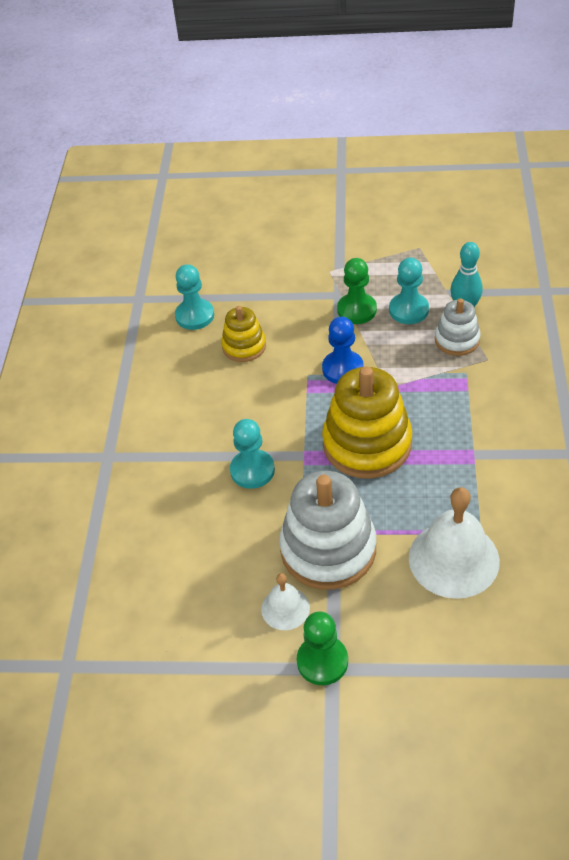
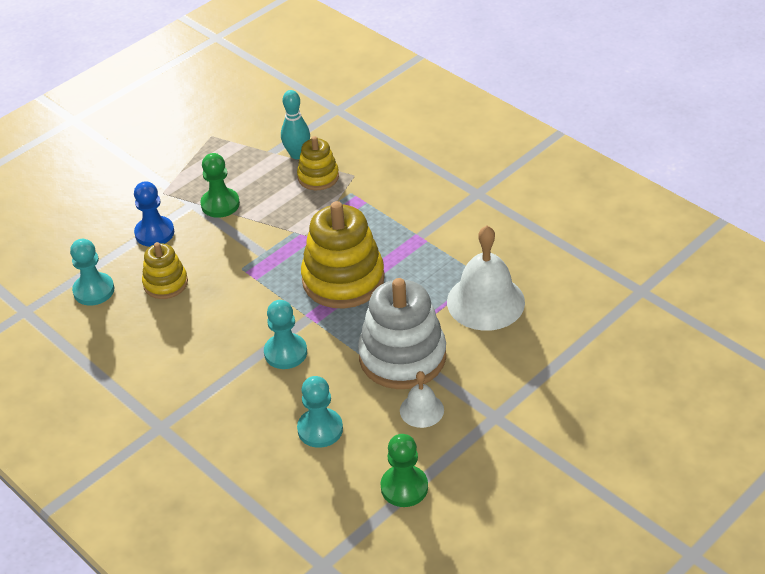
camera: 50 degrees left, 5 degrees down
(322, 661) = (484, 418): green pawn -> green pawn (404, 487)
(342, 369) = (262, 247): blue pawn -> blue pawn (154, 233)
(408, 310) = (259, 180): turquoise pawn -> turquoise pawn (320, 429)
(457, 340) = (318, 177): white stacking toy -> yellow stacking toy

